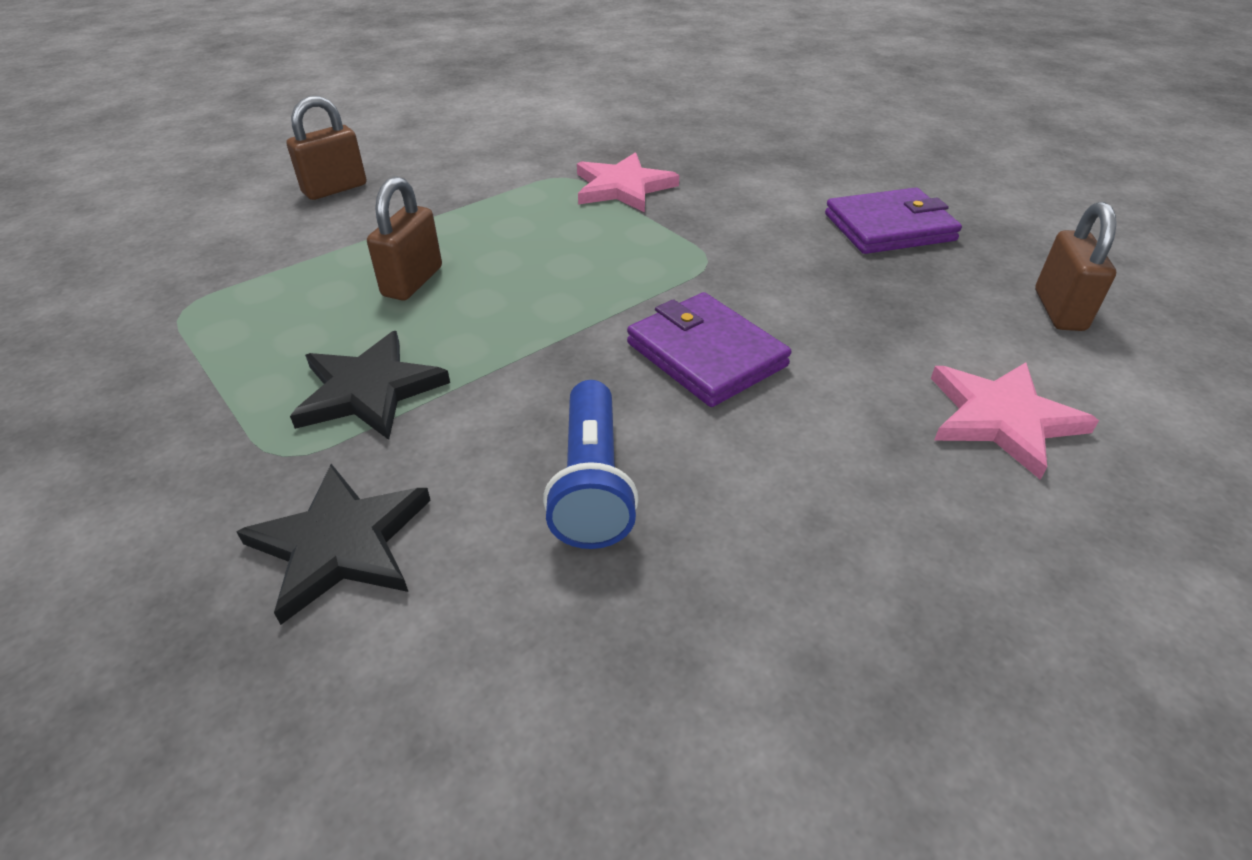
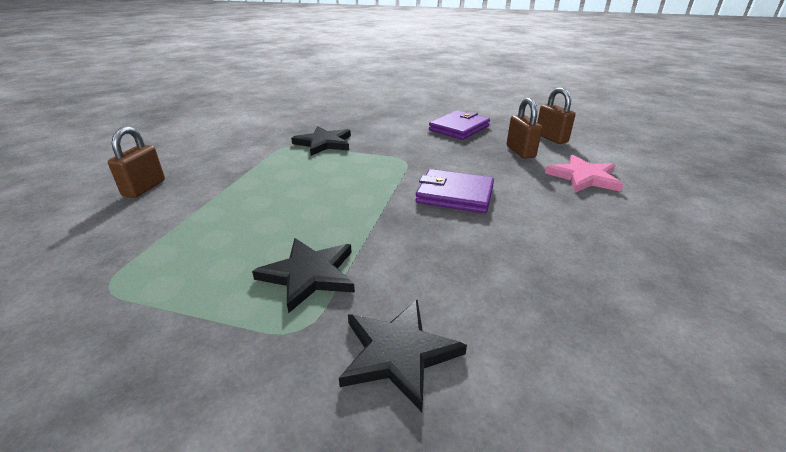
camera: 35 degrees left, 10 degrees down
(412, 281) = (263, 216): brown padlock -> brown padlock (520, 152)
(591, 483) = (480, 263): blue flashlight -> none
(623, 187) = (324, 143): pink star -> black star

